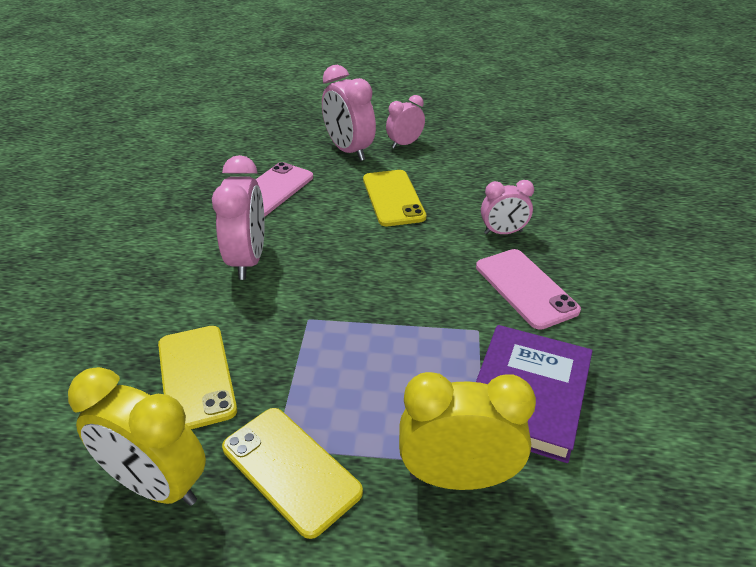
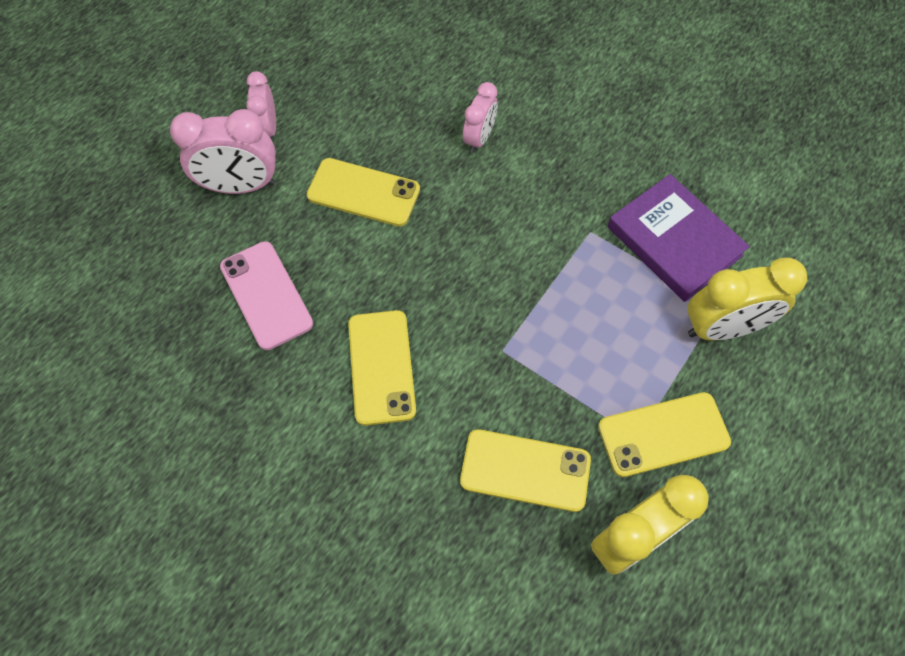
camera: 60 degrees left, 25 degrees up
(248, 260) = (381, 367): pink clock -> yellow phone
(458, 477) = (722, 328): yellow clock -> yellow clock turned 135 degrees counterclockwise
(525, 288) = (562, 169): pink phone -> none

